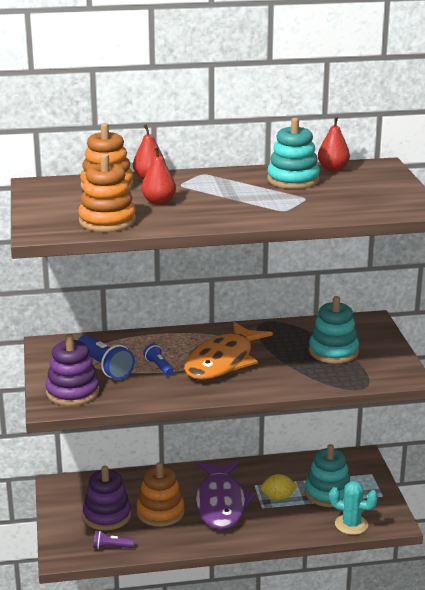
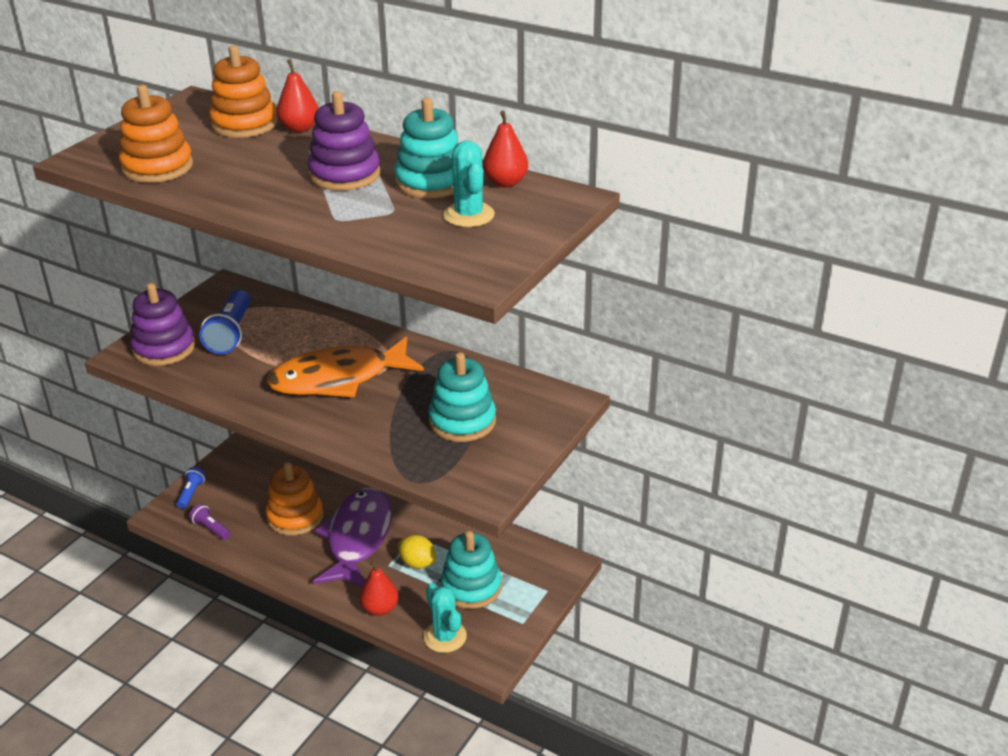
camera: 40 degrees right, 10 degrees up
(107, 516) = (248, 494): purple stacking toy -> purple stacking toy (345, 175)
(158, 202) = (247, 161): red pear -> red pear (380, 608)
(159, 367) = (274, 356): blue flashlight -> blue flashlight (191, 493)
(221, 503) = (358, 538): purple fish -> purple fish turned 150 degrees clockwise
(349, 187) = (468, 215): none -> turquoise cactus

